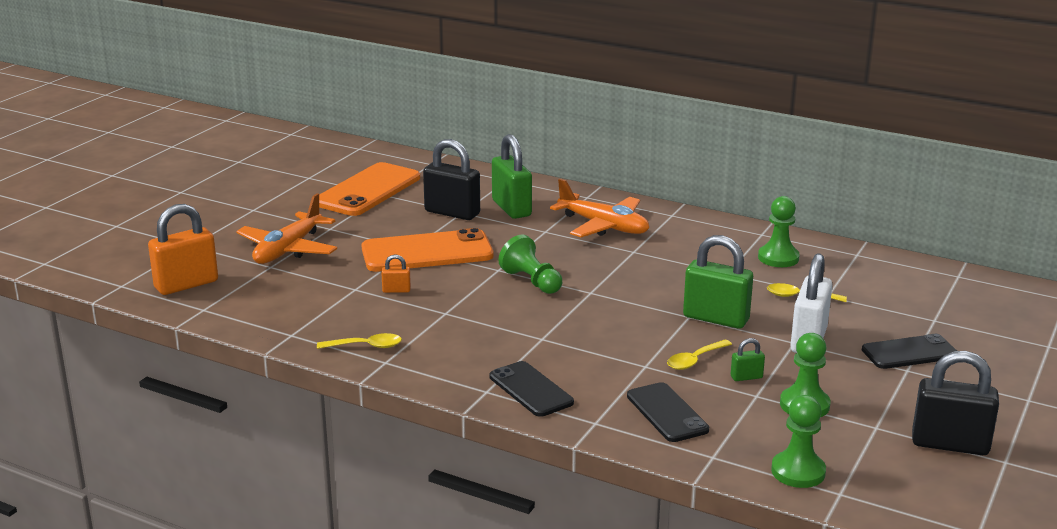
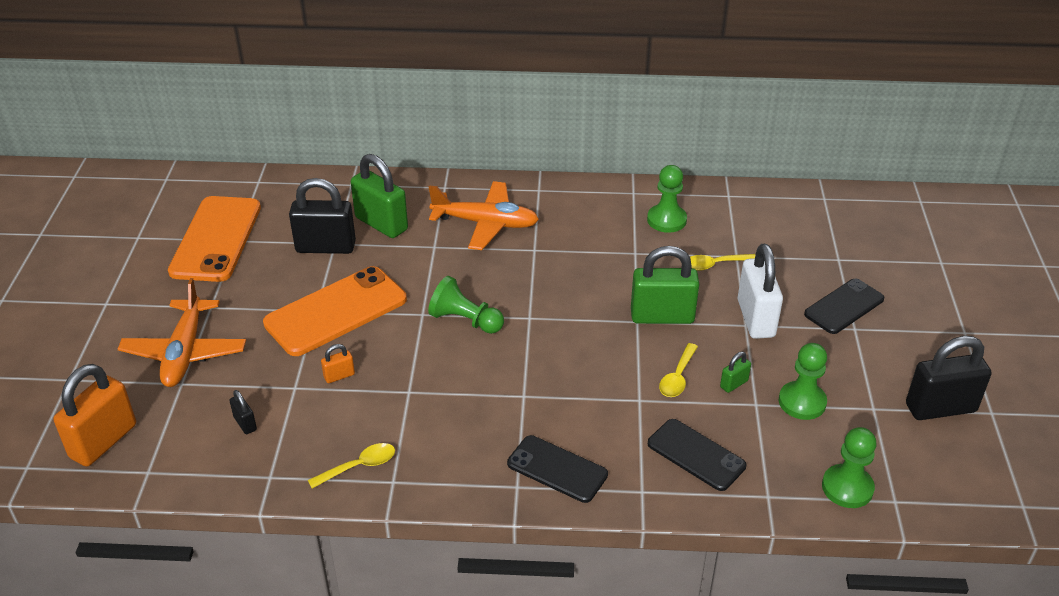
camera: 25 degrees left, 15 degrees up
(298, 300) = (245, 423): none -> black padlock

